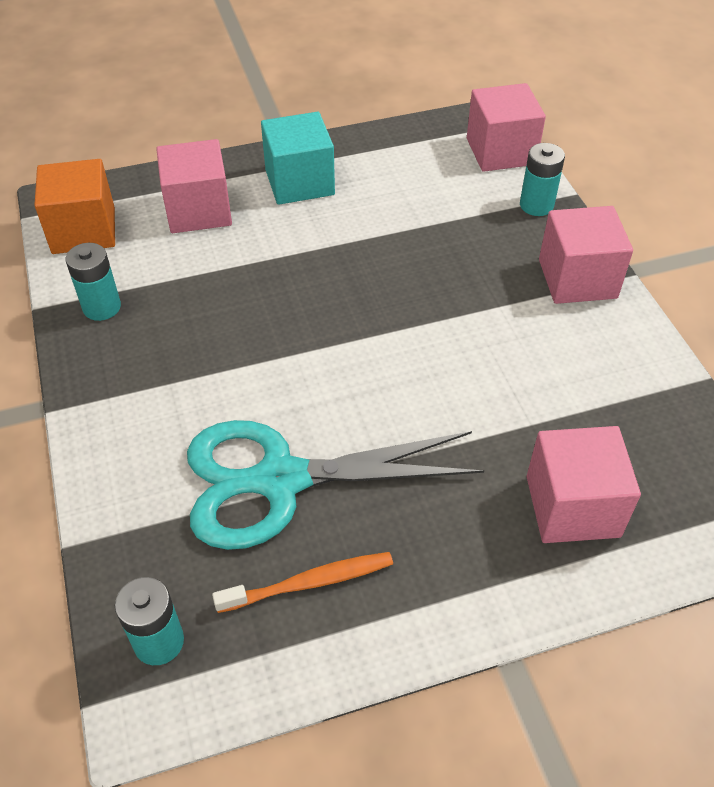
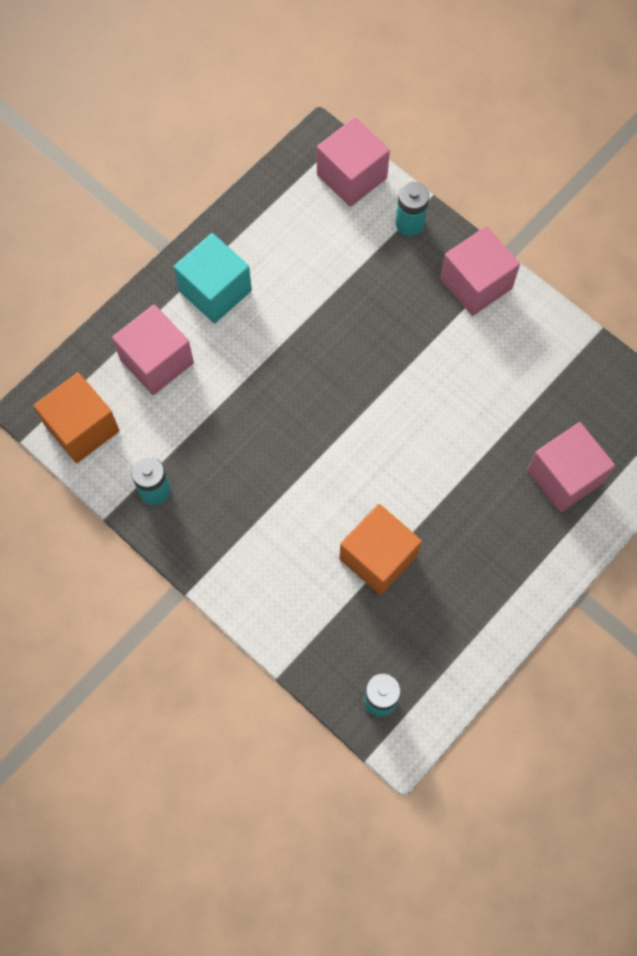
camera: 30 degrees left, 20 degrees up
(280, 480) = (378, 557): turquoise scissors -> orange cube
(309, 583) = (441, 615): orange toothbrush -> none

